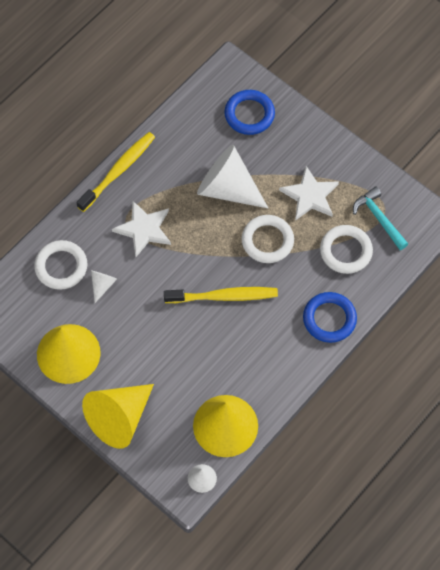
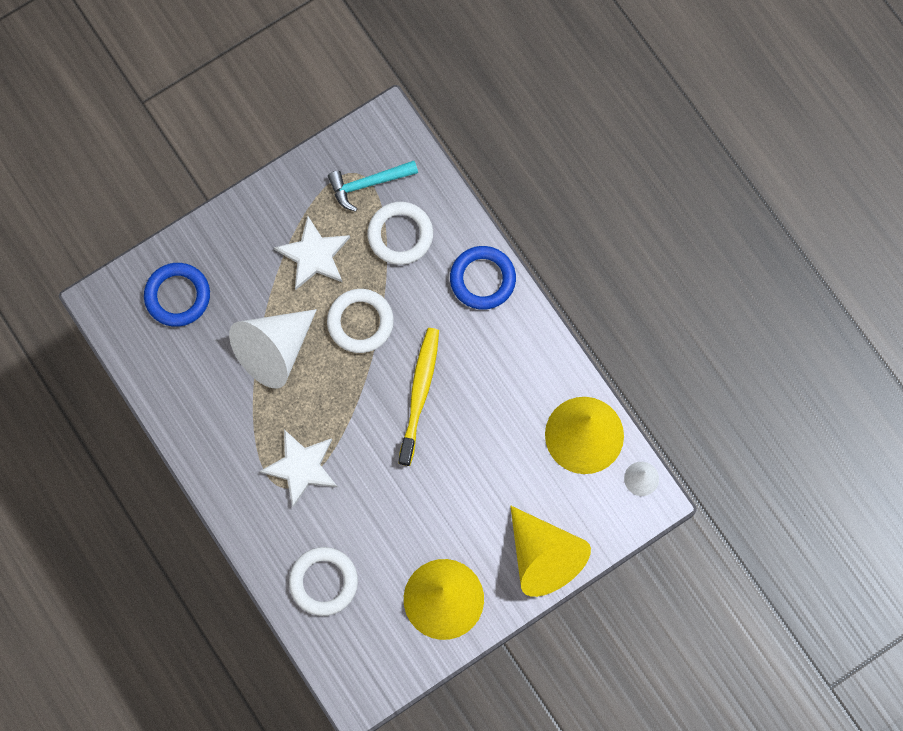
camera: 75 degrees left, 10 degrees up
(102, 285) = (363, 536): white cone -> none
(118, 171) = (209, 479): yellow toothbrush -> none

